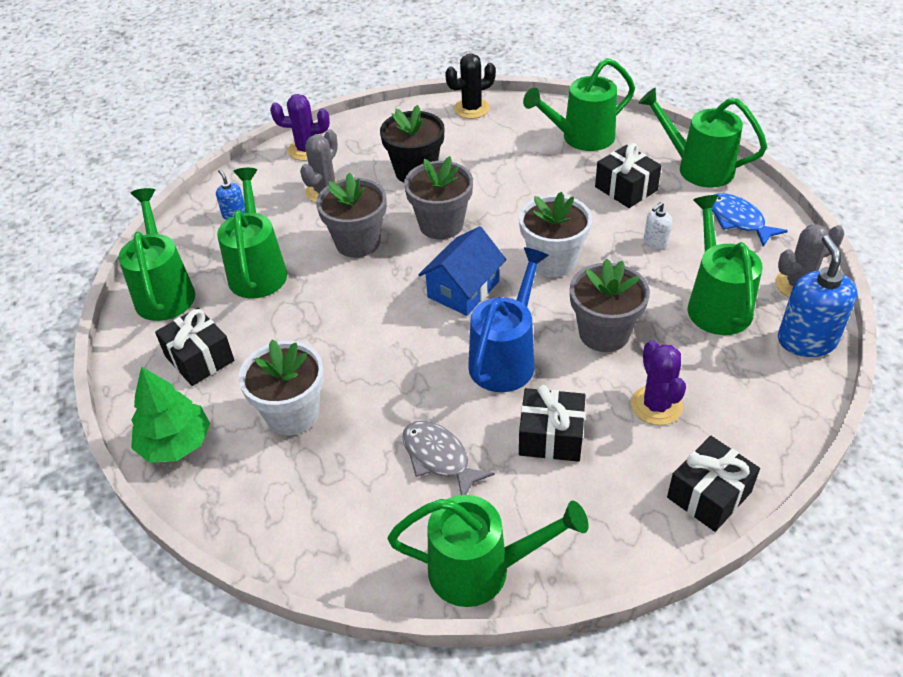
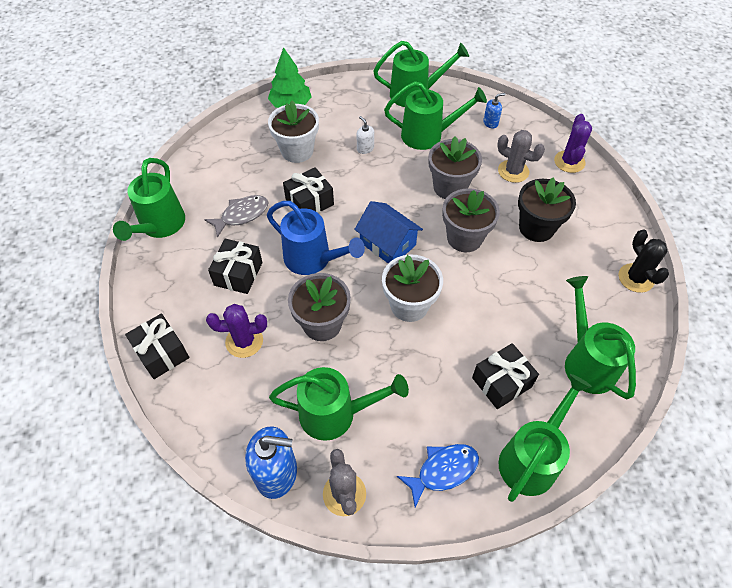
camera: 95 degrees right, 10 degrees up
(199, 358) = (353, 111): black gift -> black gift (309, 202)
(655, 242) = (421, 387): white soap dispenser -> white soap dispenser (365, 148)

